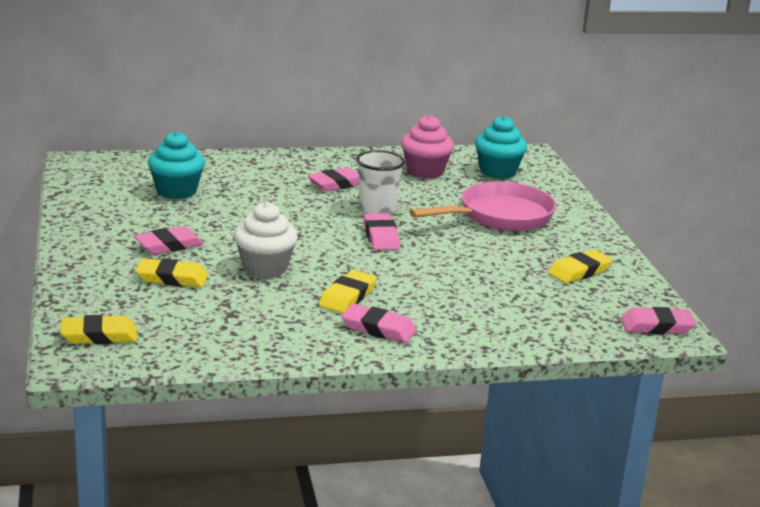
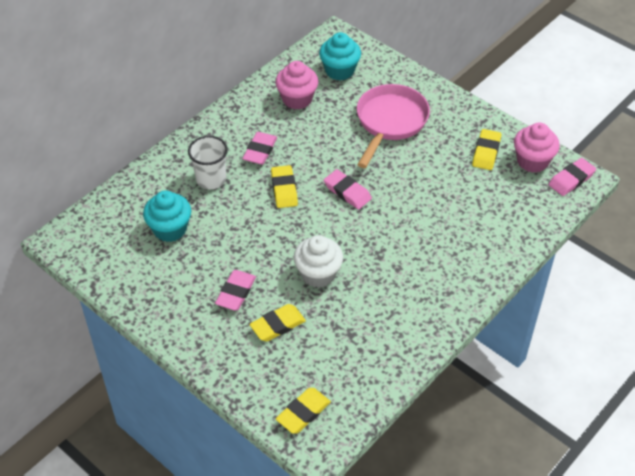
camera: 35 degrees left, 25 degrees up
(347, 296) = (394, 269): yellow eraser -> yellow eraser (284, 189)
(377, 209) = (314, 163): white cup -> white cup (211, 179)
(378, 328) = (442, 287): pink eraser -> none
(627, 297) = (532, 161): none -> pink cupcake

